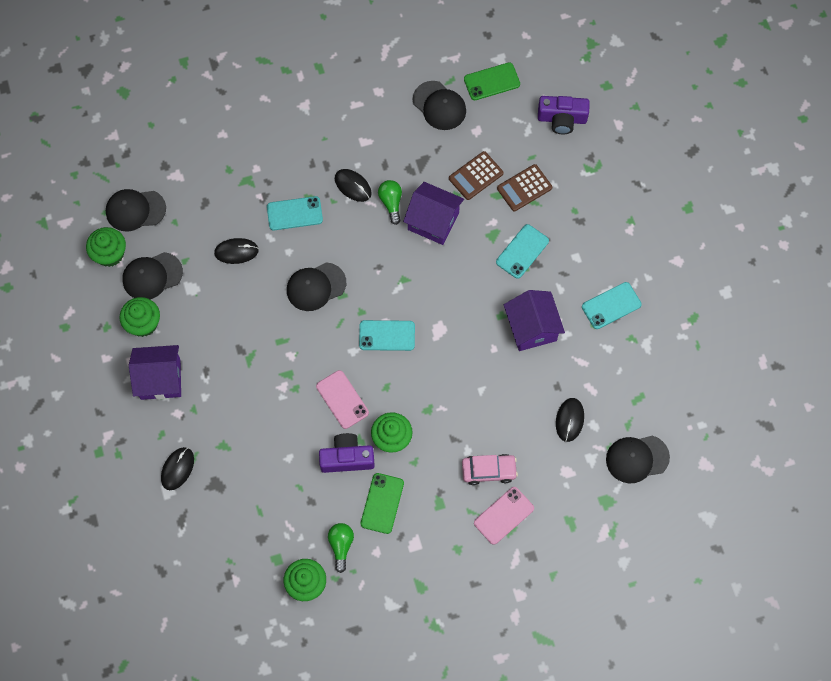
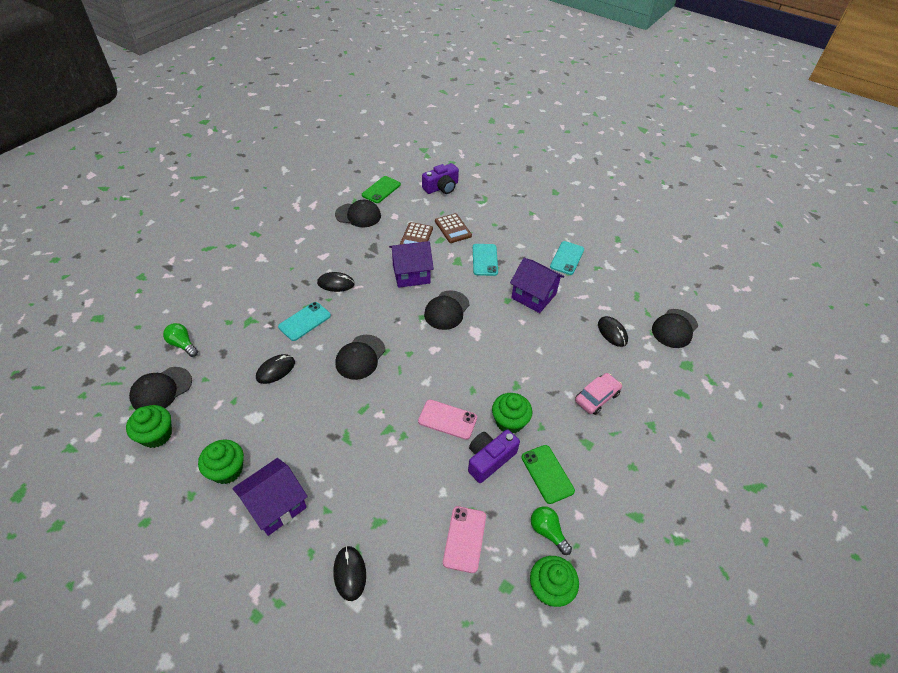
camera: 40 degrees left, 20 degrees down
(152, 276) = (210, 429): black cap -> black cap (446, 310)
(387, 335) = (442, 357): turquoise phone -> none
(391, 203) = (372, 279): green light bulb -> green light bulb (183, 344)
(503, 515) = (637, 420): pink phone -> pink phone (464, 539)
(524, 188) = (453, 228): brown calculator -> brown calculator turned 45 degrees counterclockwise

